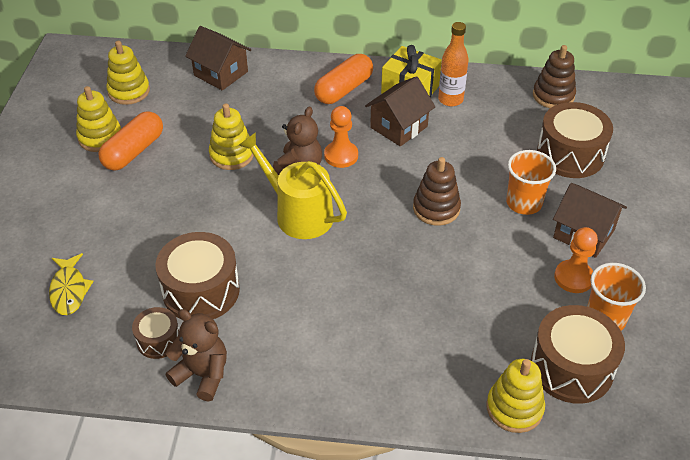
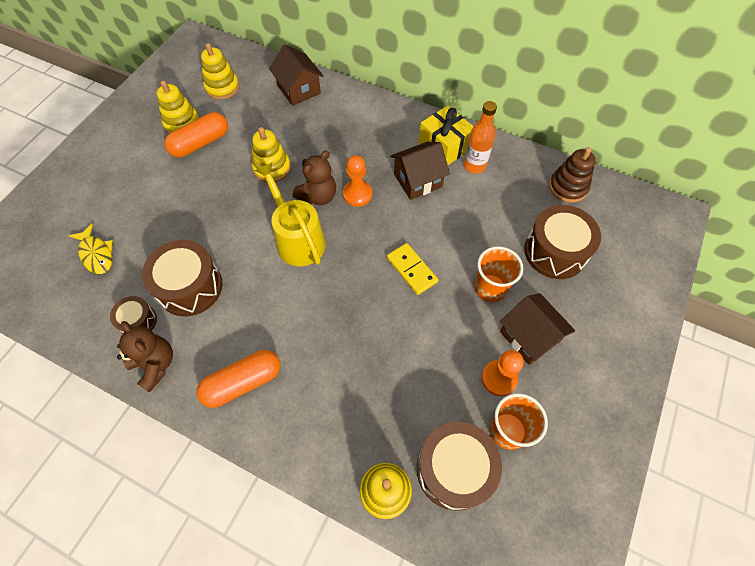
camera: 20 degrees right, 15 degrees up
(69, 290) = (96, 254): yellow fish -> yellow fish turned 45 degrees counterclockwise
(344, 89) = (389, 131): orange capsule -> orange capsule (243, 382)
(436, 208) = (412, 270): brown stacking toy -> yellow domino

